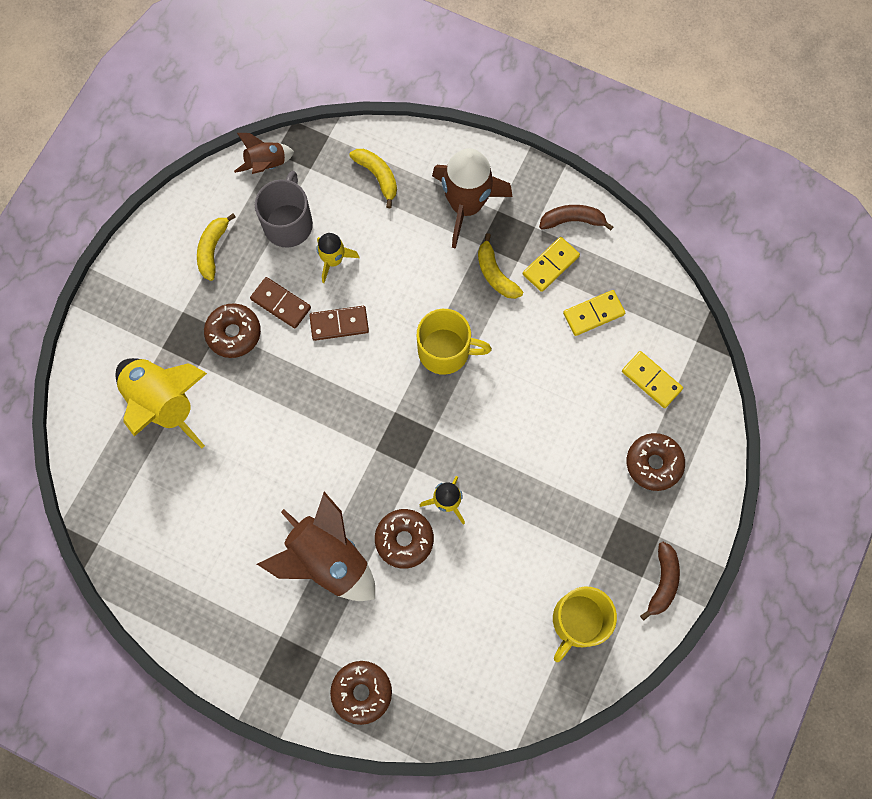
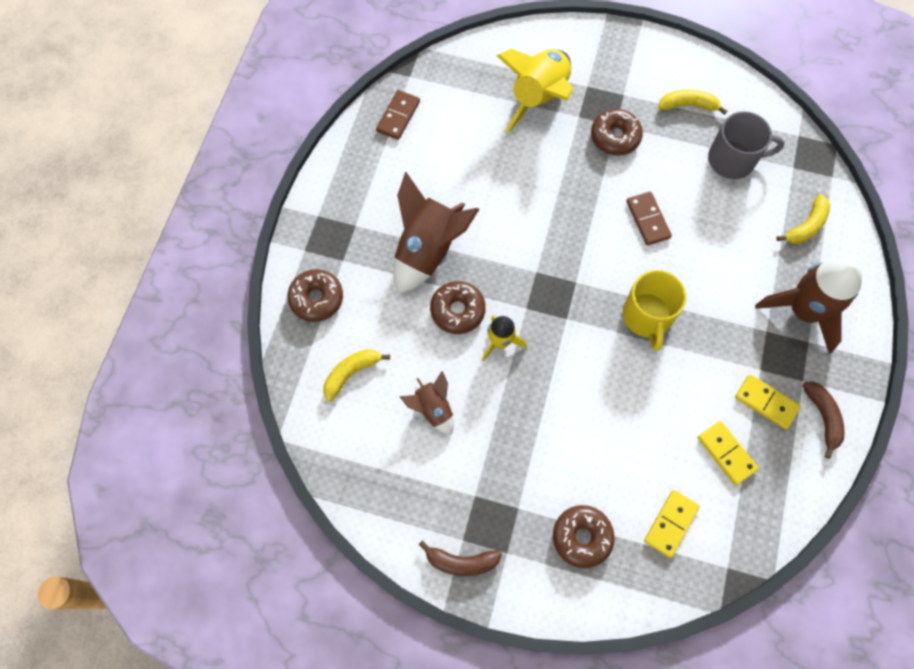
camera: 80 degrees right, 5 degrees down
(266, 164) = (784, 131): brown rocket -> brown rocket (433, 409)
(281, 304) = (653, 168): brown domino -> brown domino (398, 116)
(333, 260) = (708, 203): yellow rocket -> none
(495, 274) = (740, 350): yellow banana -> yellow banana (351, 373)
(578, 621) = (408, 481): yellow mug -> none

